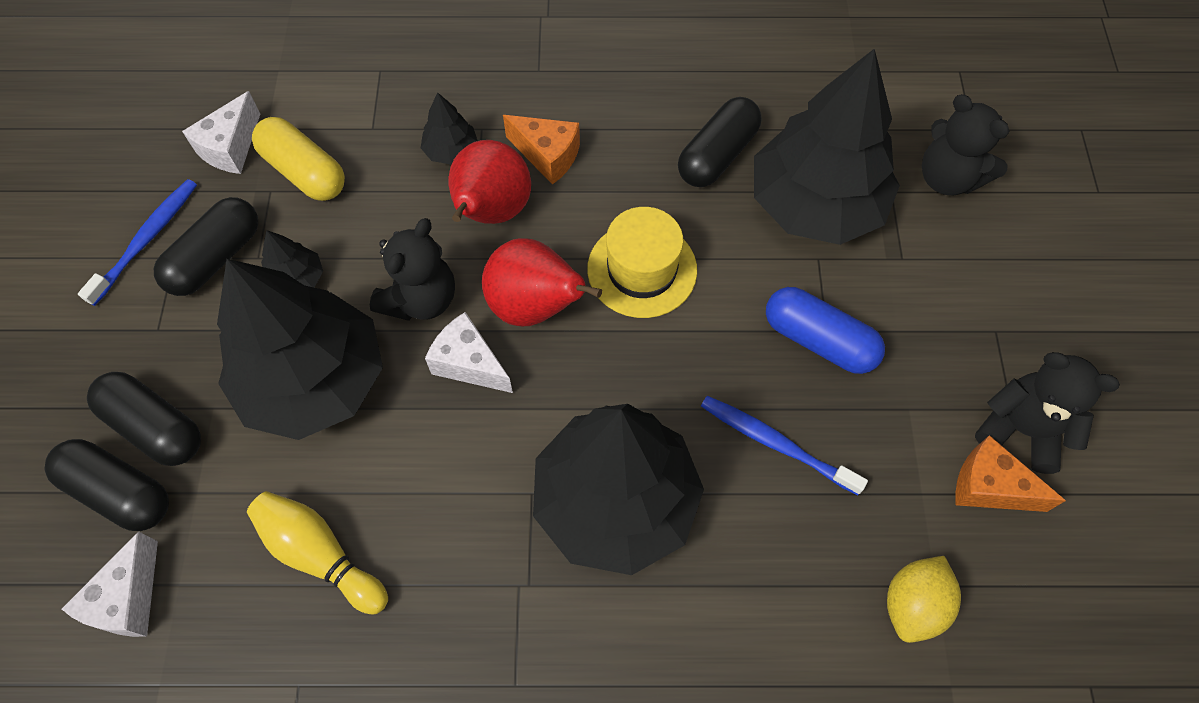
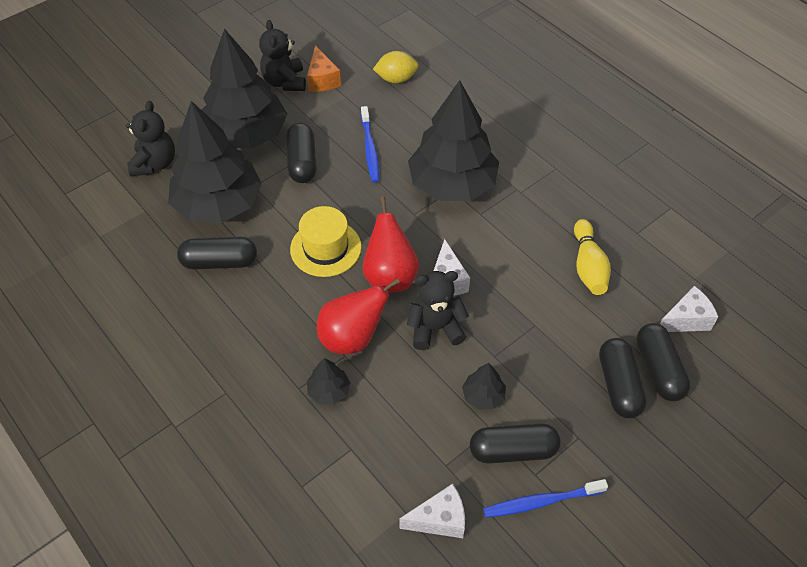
camera: 130 degrees left, 10 degrees down
(304, 172) = (416, 458): yellow capsule -> none
(313, 380) = (523, 337): black tree -> black tree (246, 135)
(547, 156) = (289, 339): orange cheese -> none
(819, 340) = (302, 162): blue capsule -> black capsule

